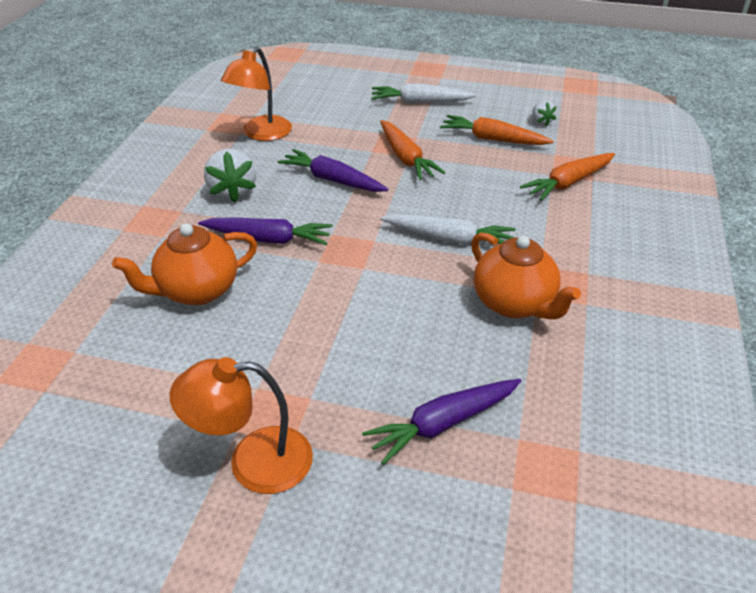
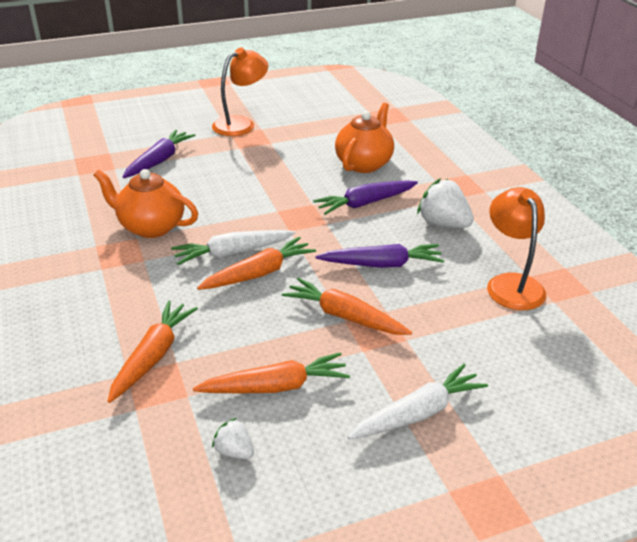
camera: 145 degrees right, 5 degrees down
(441, 211) = (259, 273): none -> orange carrot

